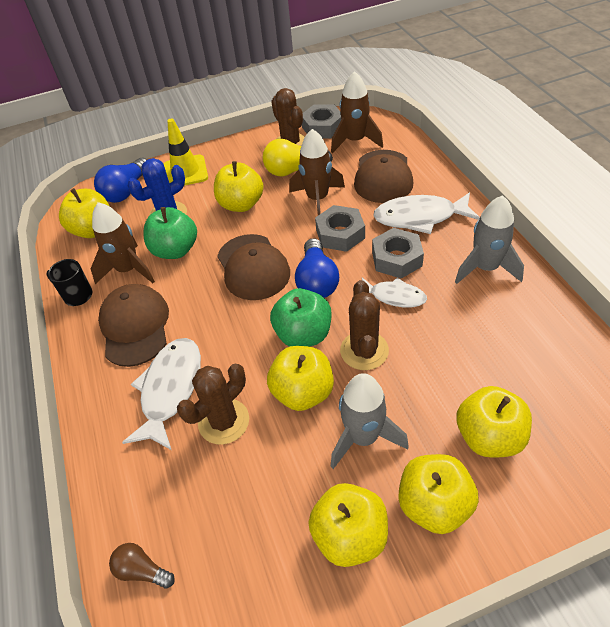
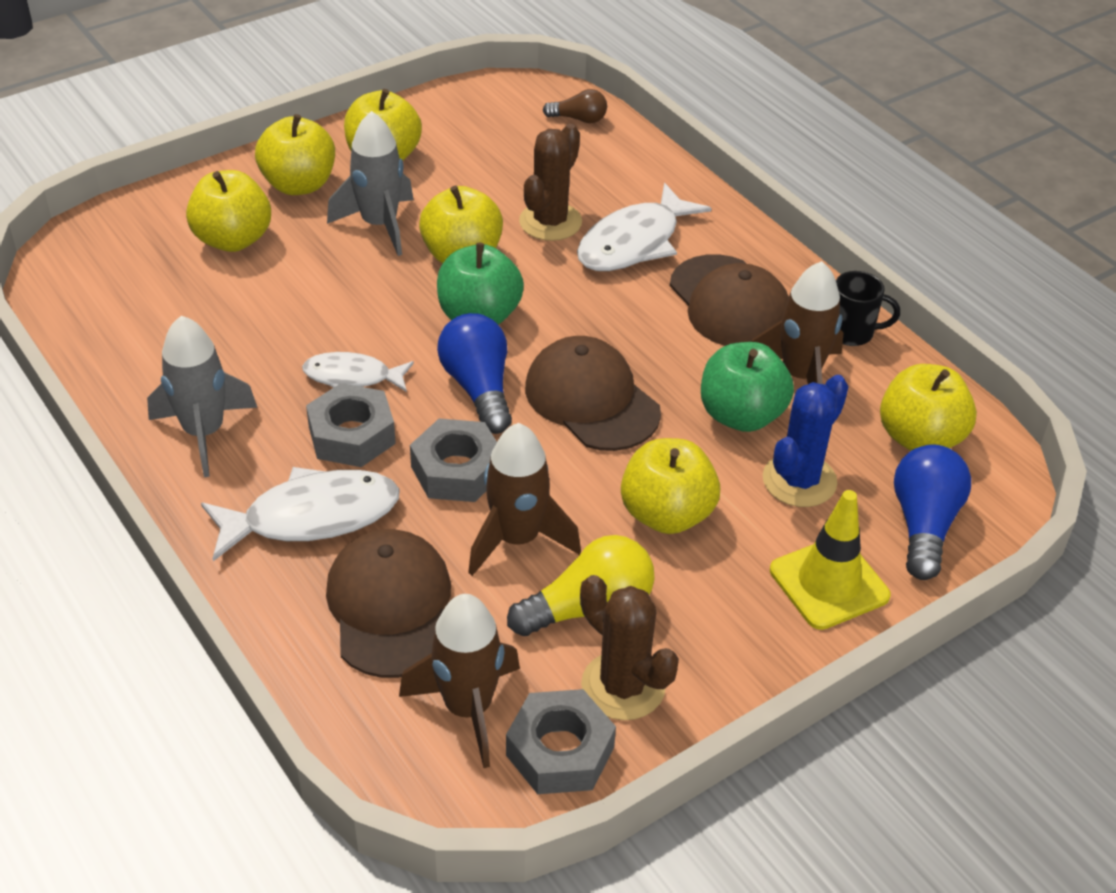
camera: 160 degrees right, 5 degrees down
(170, 389) = (634, 243): white fish -> white fish turned 45 degrees clockwise
(364, 350) = (390, 306): brown cactus -> none

